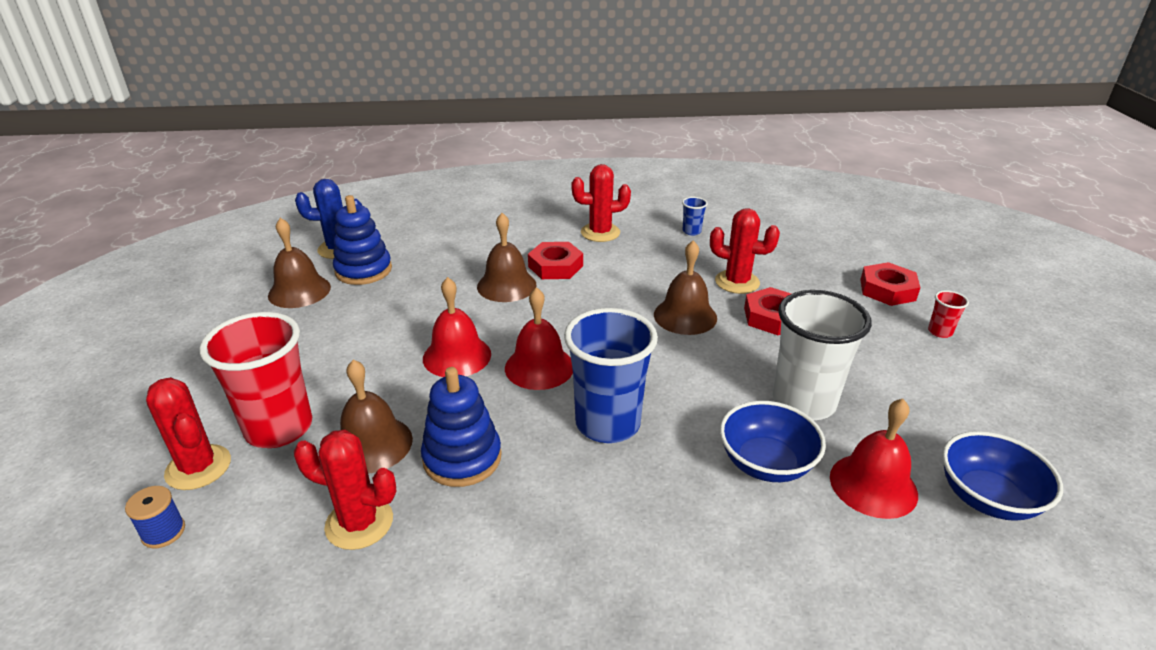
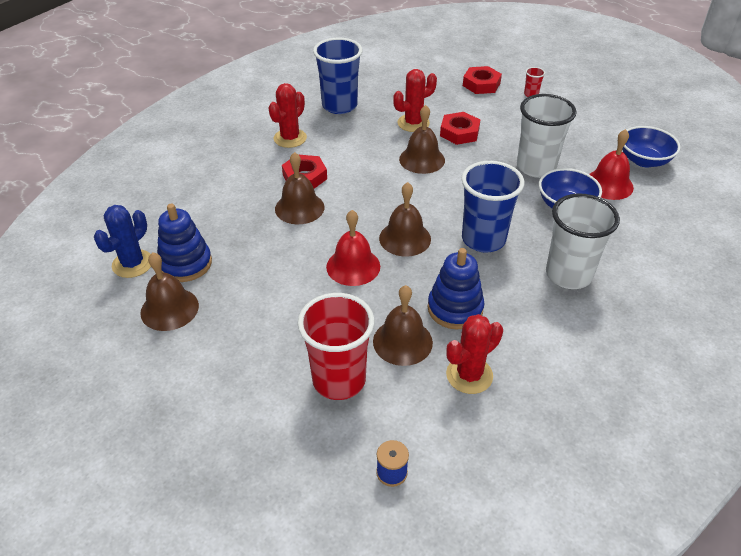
camera: 50 degrees left, 10 degrees up
(198, 467) = (339, 436): red cactus -> none
(539, 367) = (405, 238): red bell -> brown bell
(630, 530) = (568, 275): none -> white cup
(691, 231) = (339, 106): blue cup -> blue cup, size x2.38

